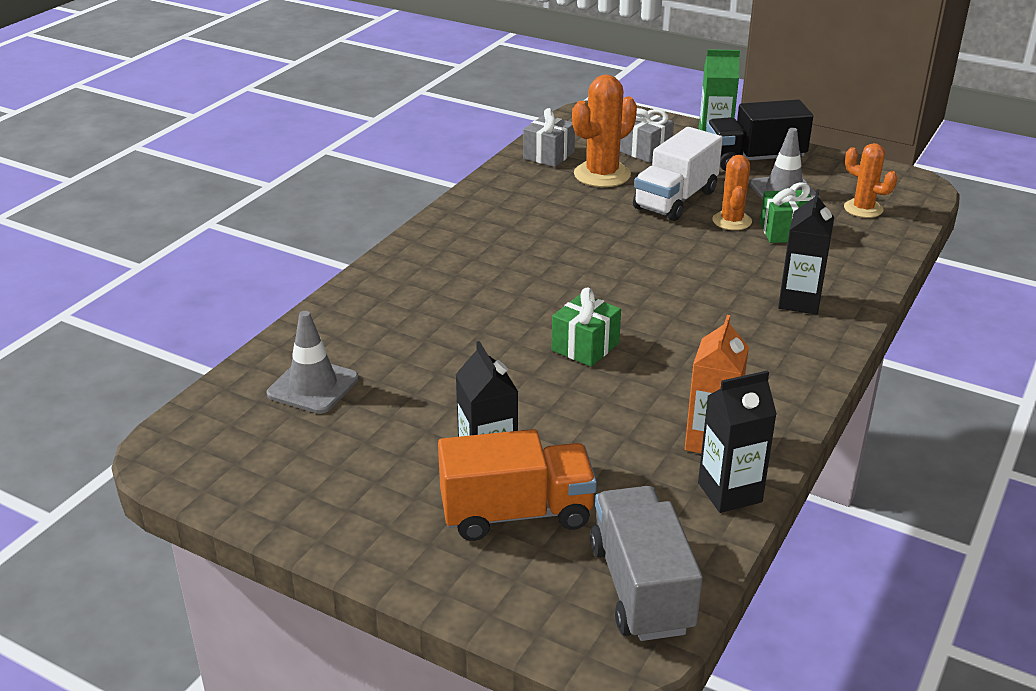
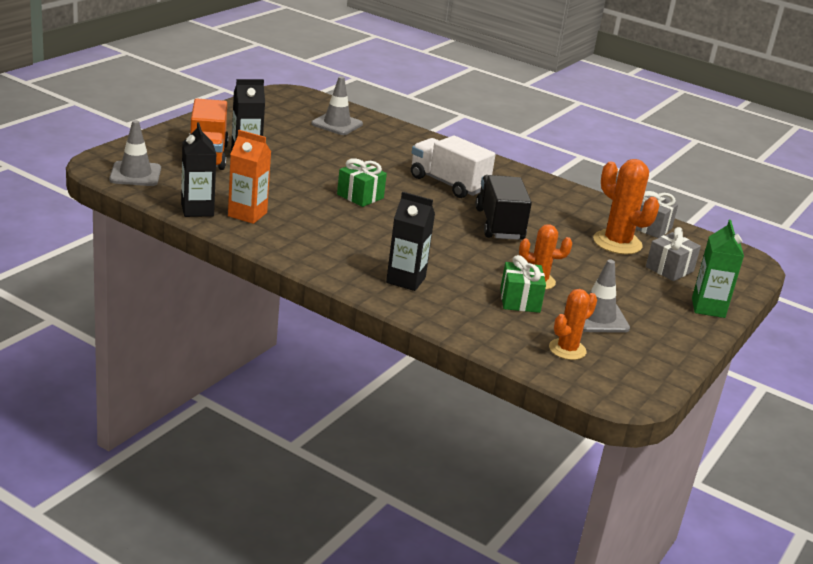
camera: 90 degrees right, 5 degrees down
(641, 587) = (135, 174): grey truck -> grey traffic cone
(675, 200) = (574, 265): white truck -> white truck (448, 184)
(754, 159) = (664, 318): black truck -> black truck (499, 224)

